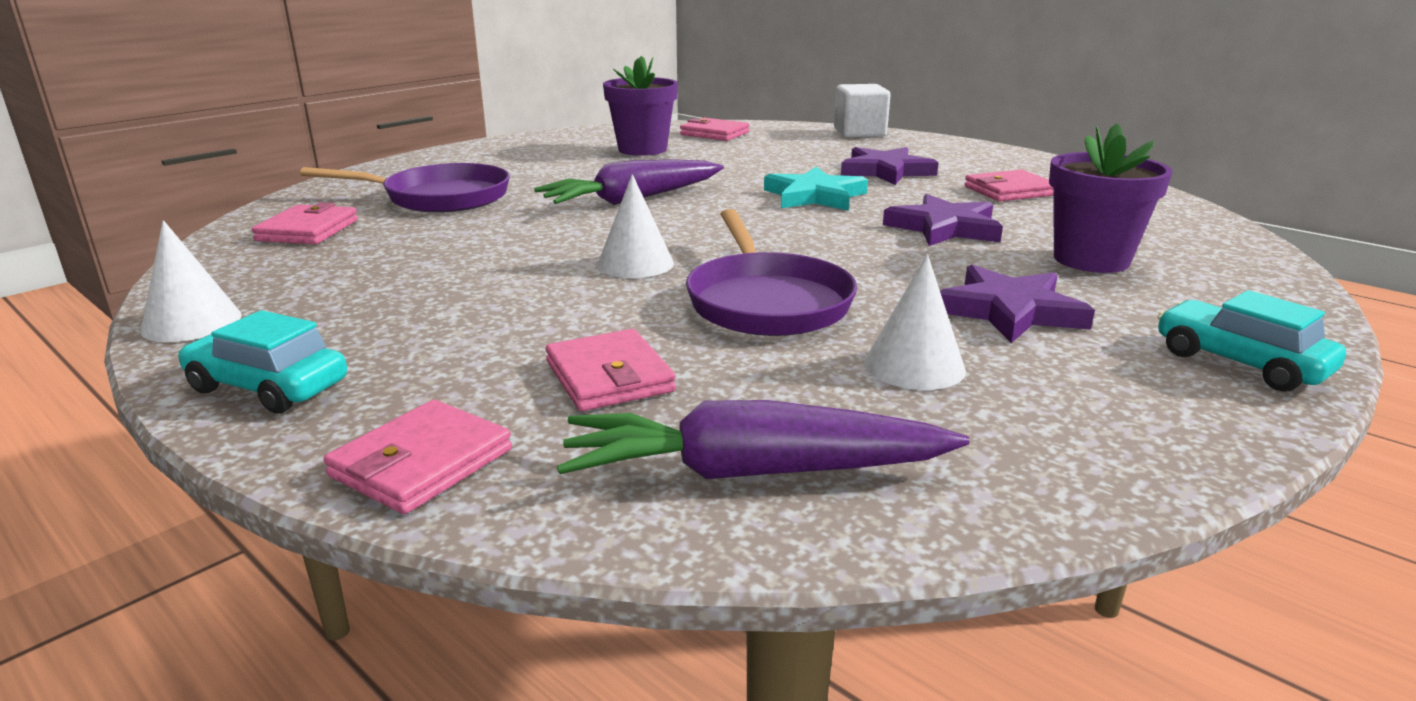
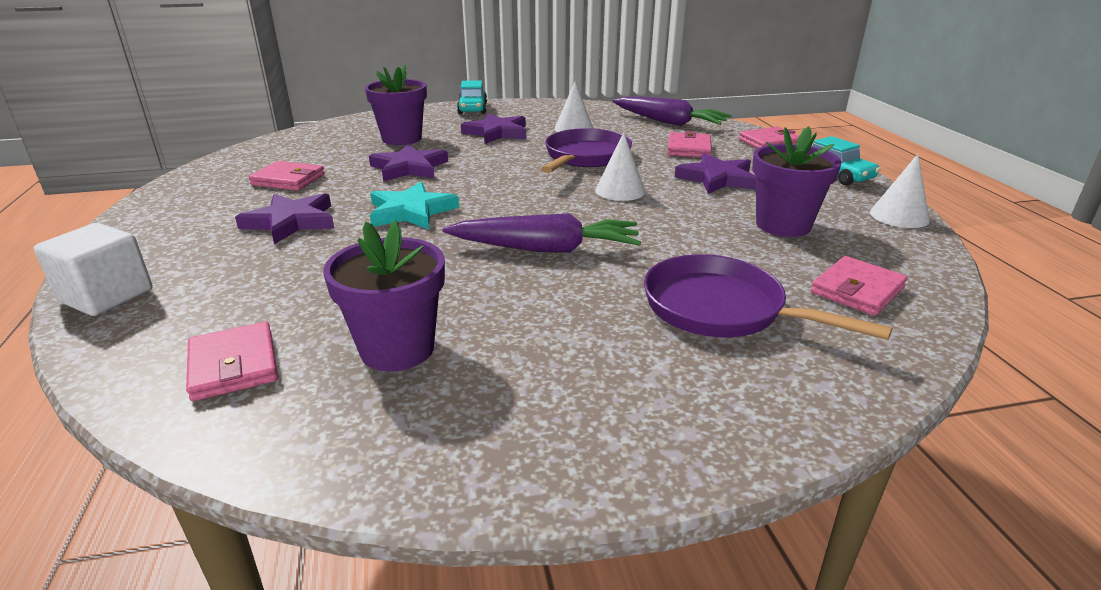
camera: 145 degrees left, 5 degrees up
(384, 270) = (783, 225): none -> purple flower pot
(506, 317) = (717, 179): none -> purple star

